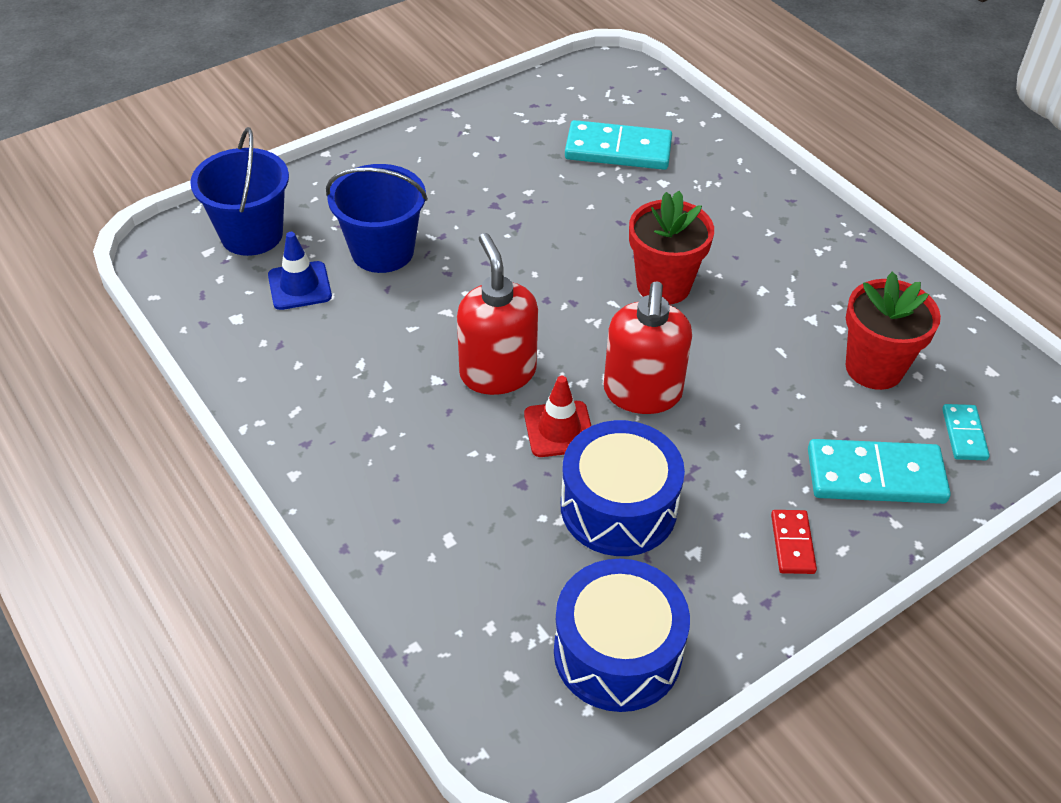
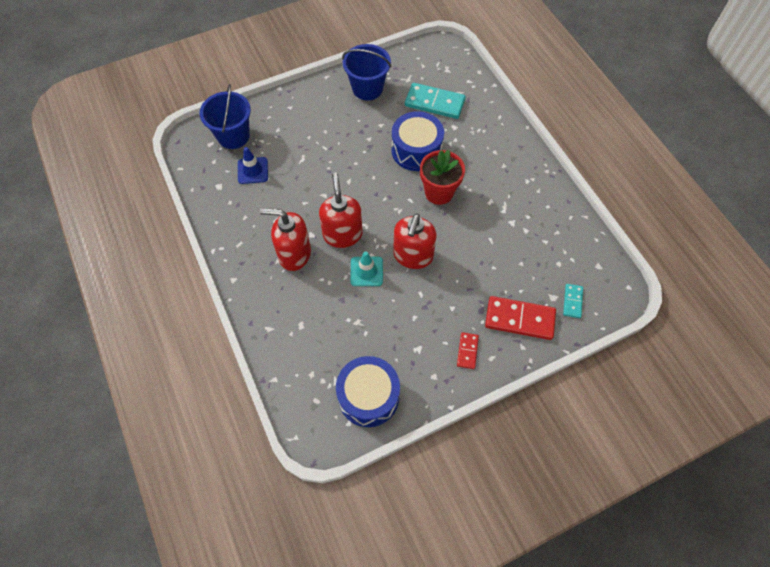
camera: 10 degrees right, 15 degrees up
(382, 251) = (298, 154): blue bucket -> blue bucket (367, 88)
(409, 416) = (294, 254): none -> red soap dispenser
(559, 429) = (366, 271): red traffic cone -> turquoise traffic cone
(618, 507) = (386, 319): blue drum -> blue drum (416, 150)
(874, 368) = (536, 256): red flower pot -> none
(875, 475) = (519, 319): turquoise domino -> red domino

